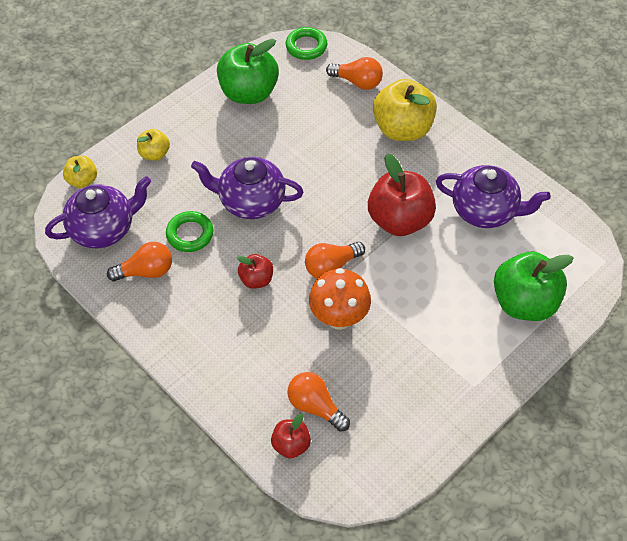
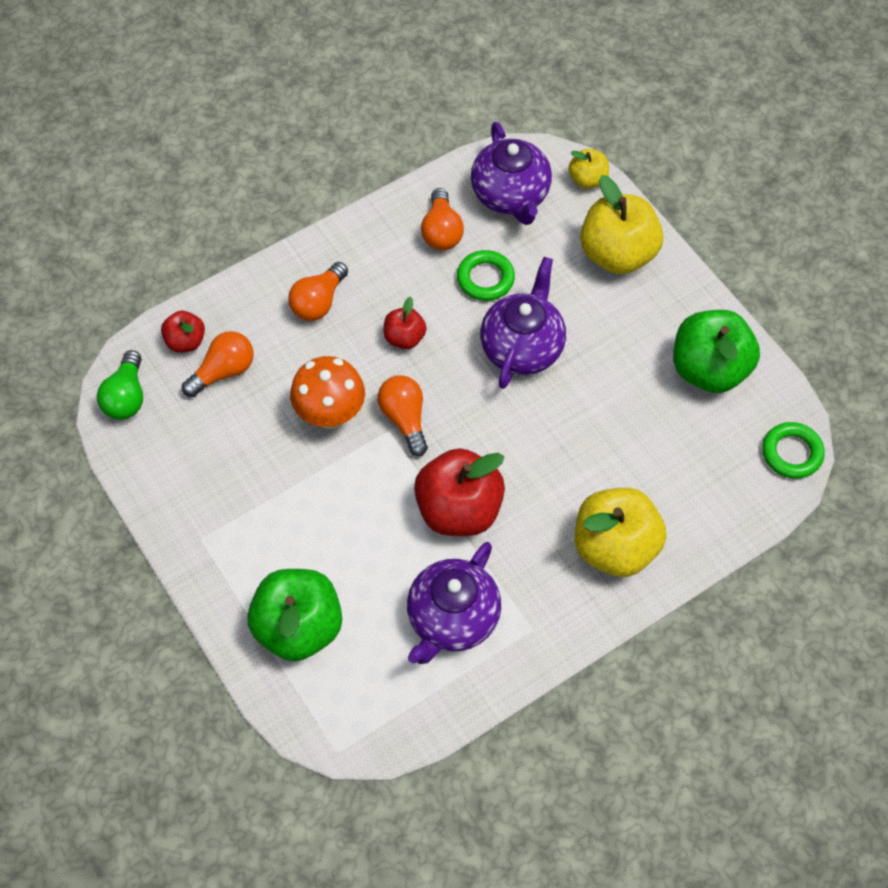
camera: 100 degrees right, 5 degrees up
(154, 154) = (617, 254): yellow apple -> yellow apple, size x1.95
(357, 82) = (713, 507): orange light bulb -> orange light bulb (318, 302)
(358, 480) = (126, 397): none -> green light bulb

